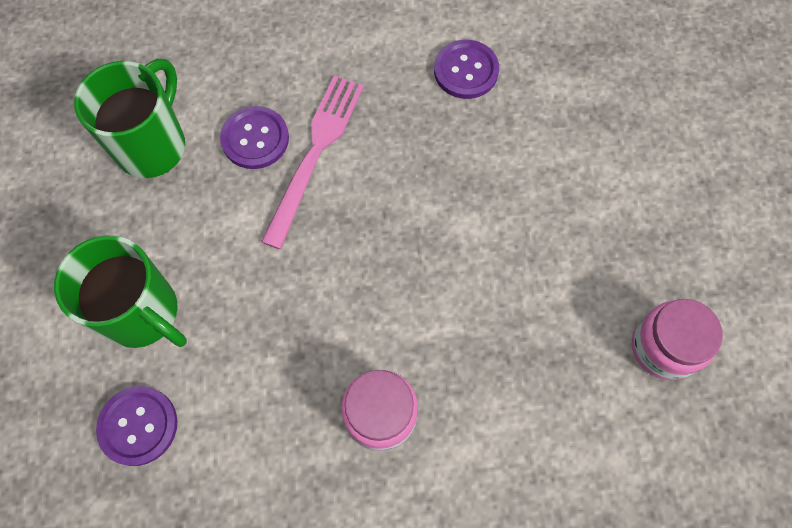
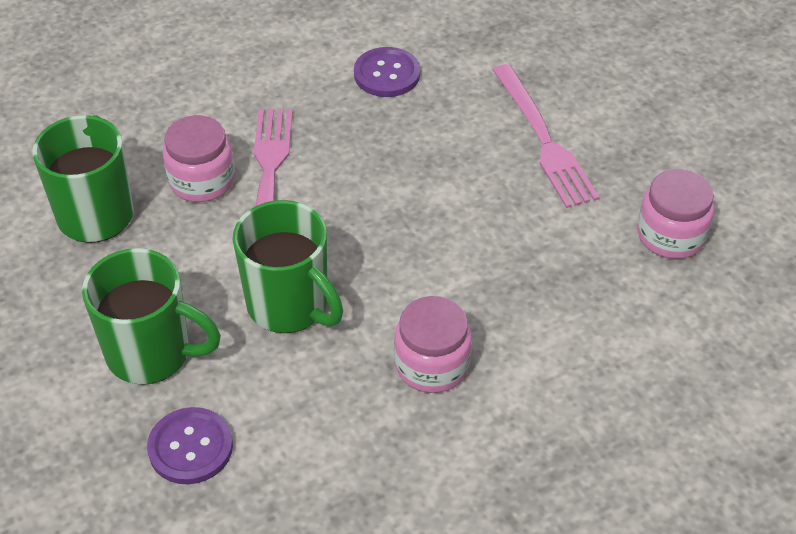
camera: 20 degrees left, 20 degrees down
(255, 139) = (202, 180): purple button -> pink jar
(279, 303) = (289, 305): none -> green mug
(584, 193) = (543, 140): none -> pink fork

